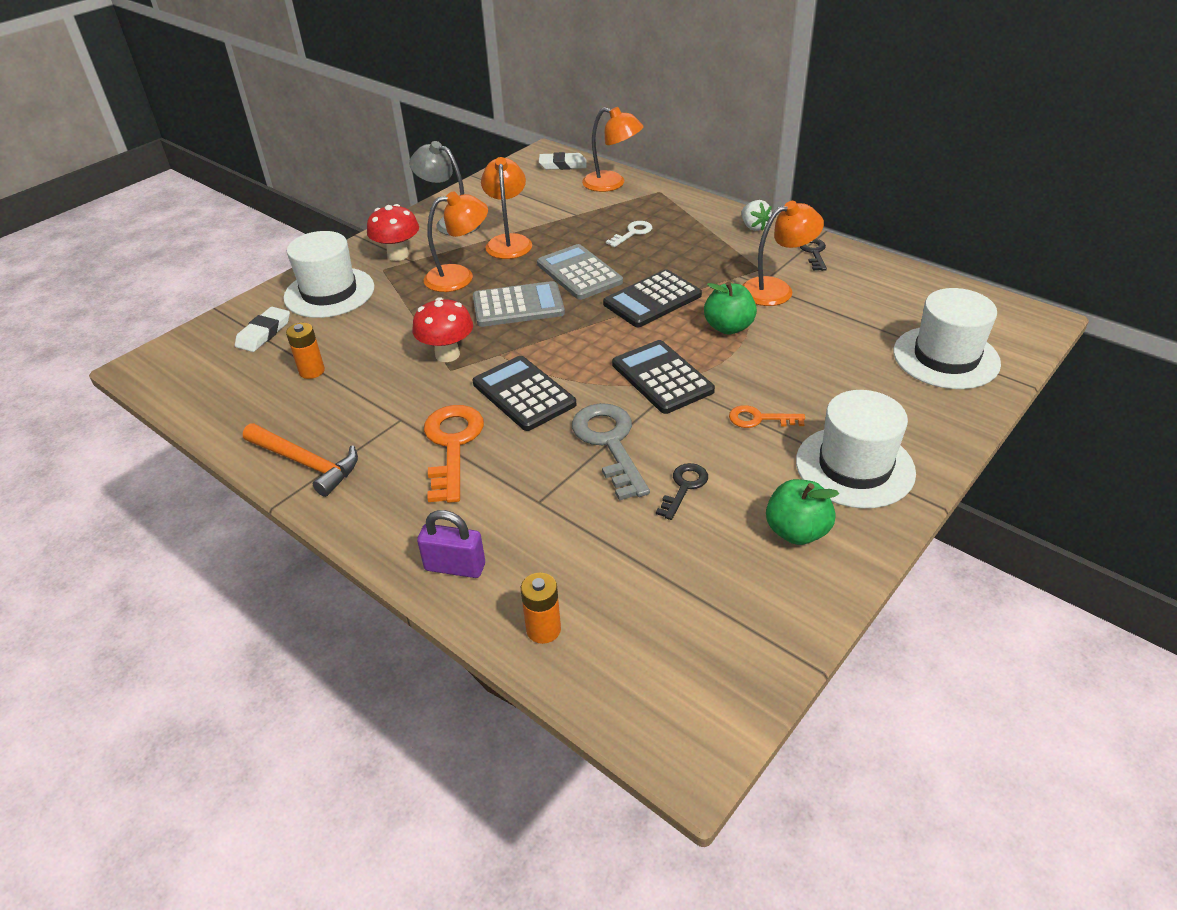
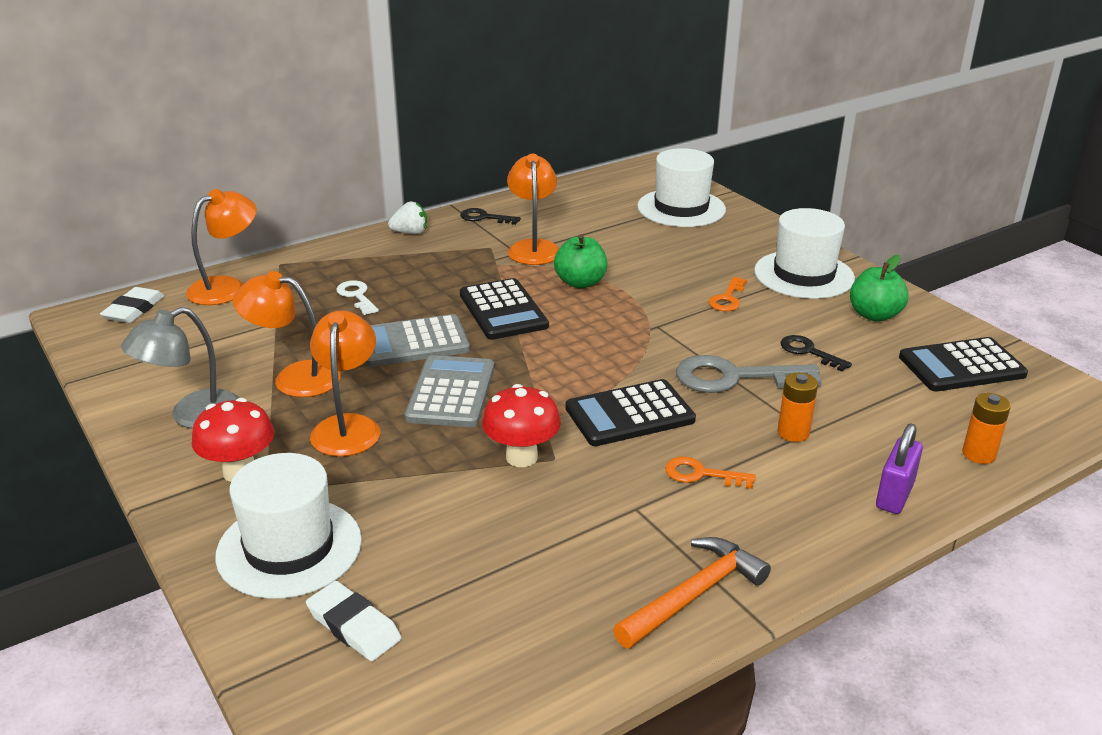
camera: 75 degrees left, 10 degrees down
(312, 371) = (490, 578): orange battery -> orange battery (793, 433)
(452, 445) = (701, 474): orange key -> orange key, size x0.55
(662, 377) = (643, 331): black calculator -> black calculator (961, 366)

